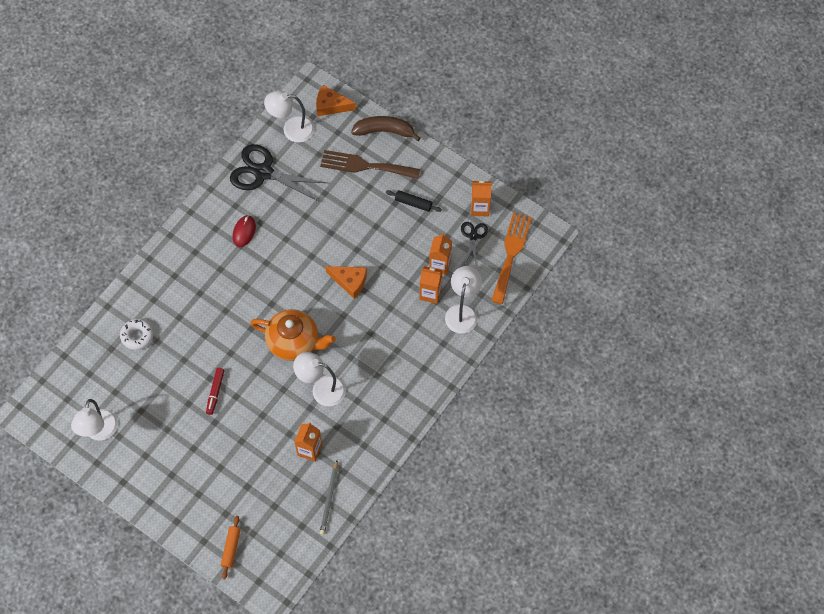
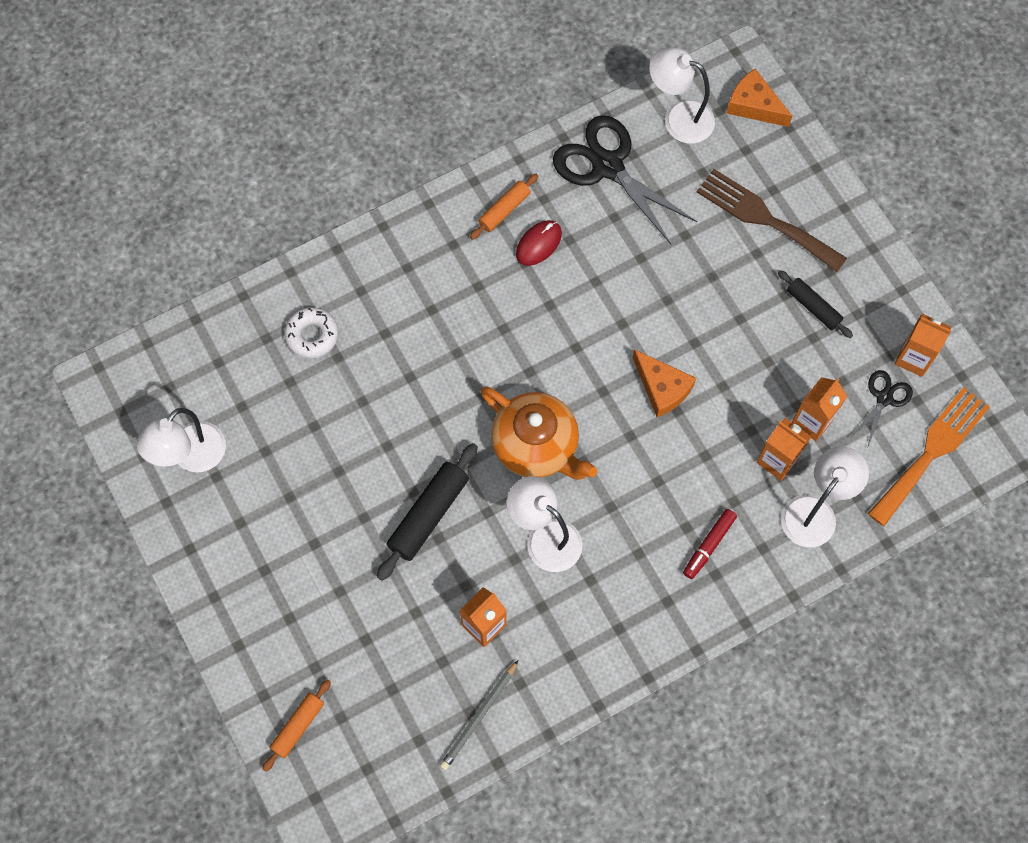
camera: 25 degrees right, 5 degrees up
(215, 221) = (504, 210): none -> orange rolling pin
(215, 392) = (385, 472): red marker -> red marker (709, 545)
(251, 405) = (429, 515): none -> black rolling pin
(384, 131) = (818, 177): brown banana -> none

